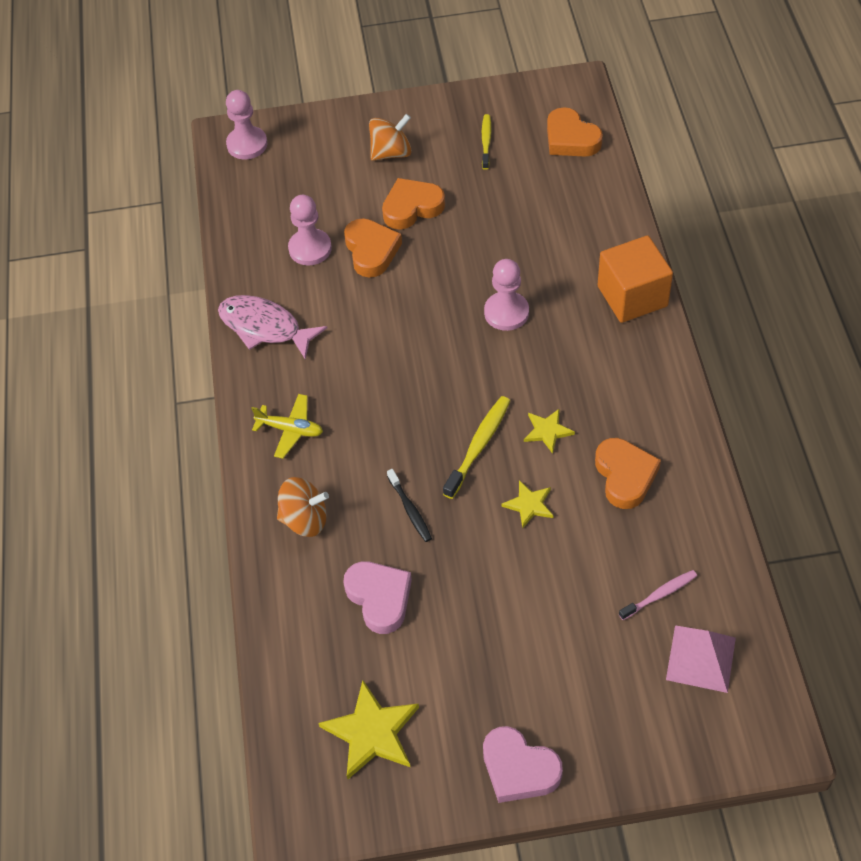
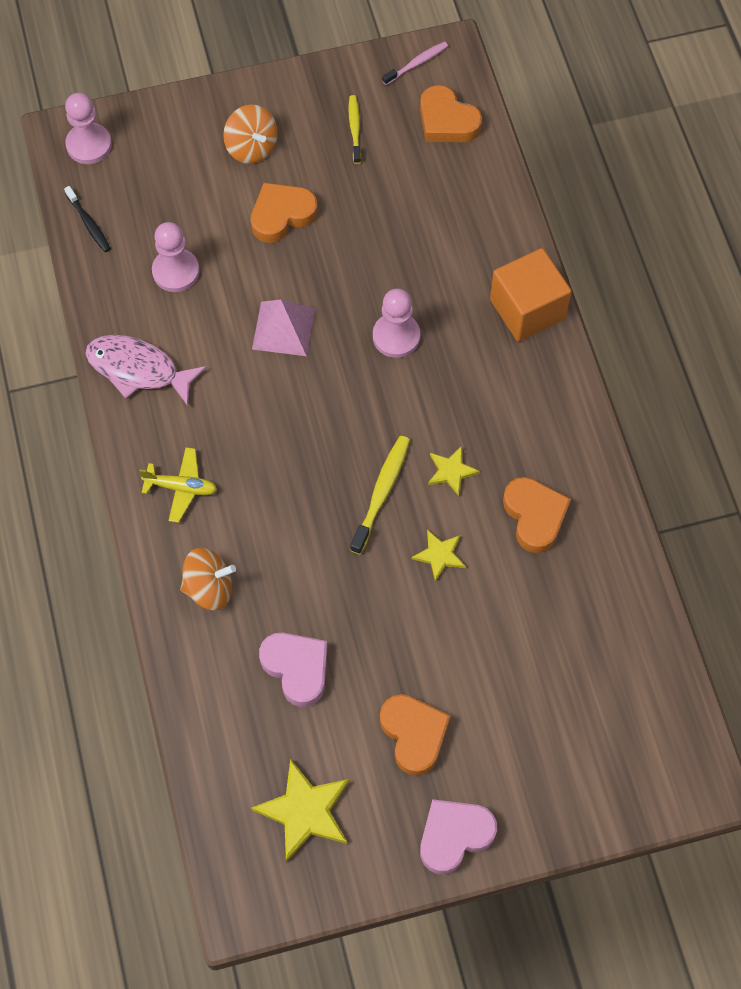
camera: 10 degrees left, 10 degrees up
(371, 251) = (243, 271): orange heart -> orange heart (414, 735)
(391, 152) = (251, 147): orange spinning top -> orange spinning top turned 90 degrees clockwise
(410, 509) = (317, 569): black toothbrush -> black toothbrush (88, 223)
(519, 769) = (454, 836): pink heart -> pink heart turned 120 degrees clockwise
(659, 595) = (578, 643): pink toothbrush -> pink toothbrush (416, 63)
(700, 658) = (623, 707): pink pyramid -> pink pyramid (283, 328)

